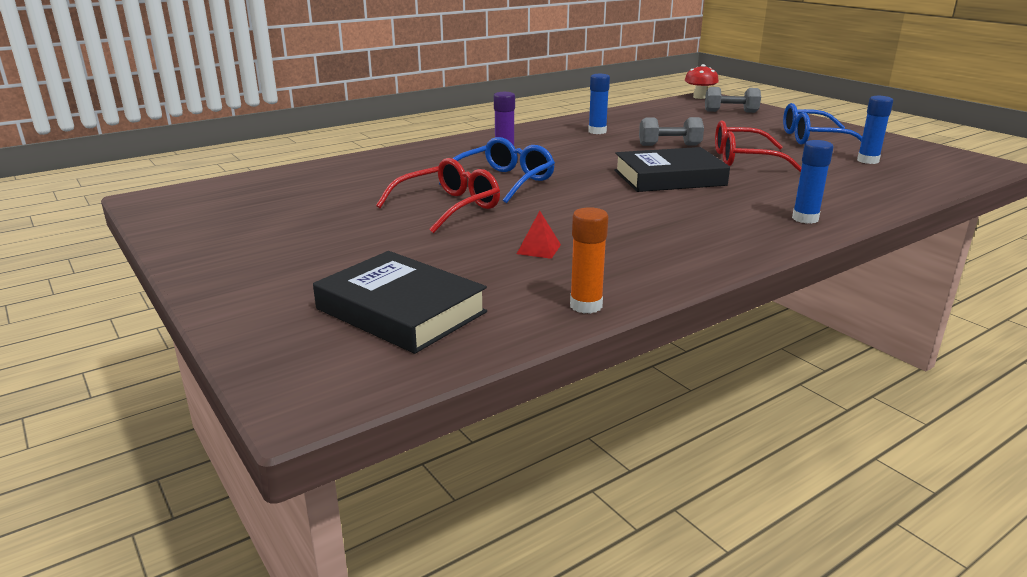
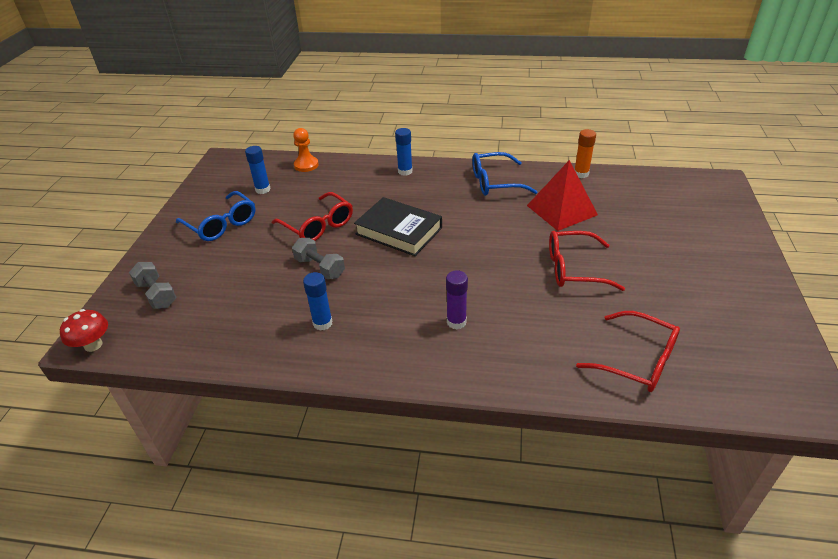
camera: 135 degrees left, 15 degrees up
(328, 178) = (637, 361): none -> red glasses
(401, 310) = (663, 203): black book -> none
(504, 181) = (504, 281): blue glasses -> blue glasses (495, 182)
(538, 249) = (561, 210): red pyramid -> red pyramid, size x2.38
(910, 187) = (306, 165): none -> orange pawn

